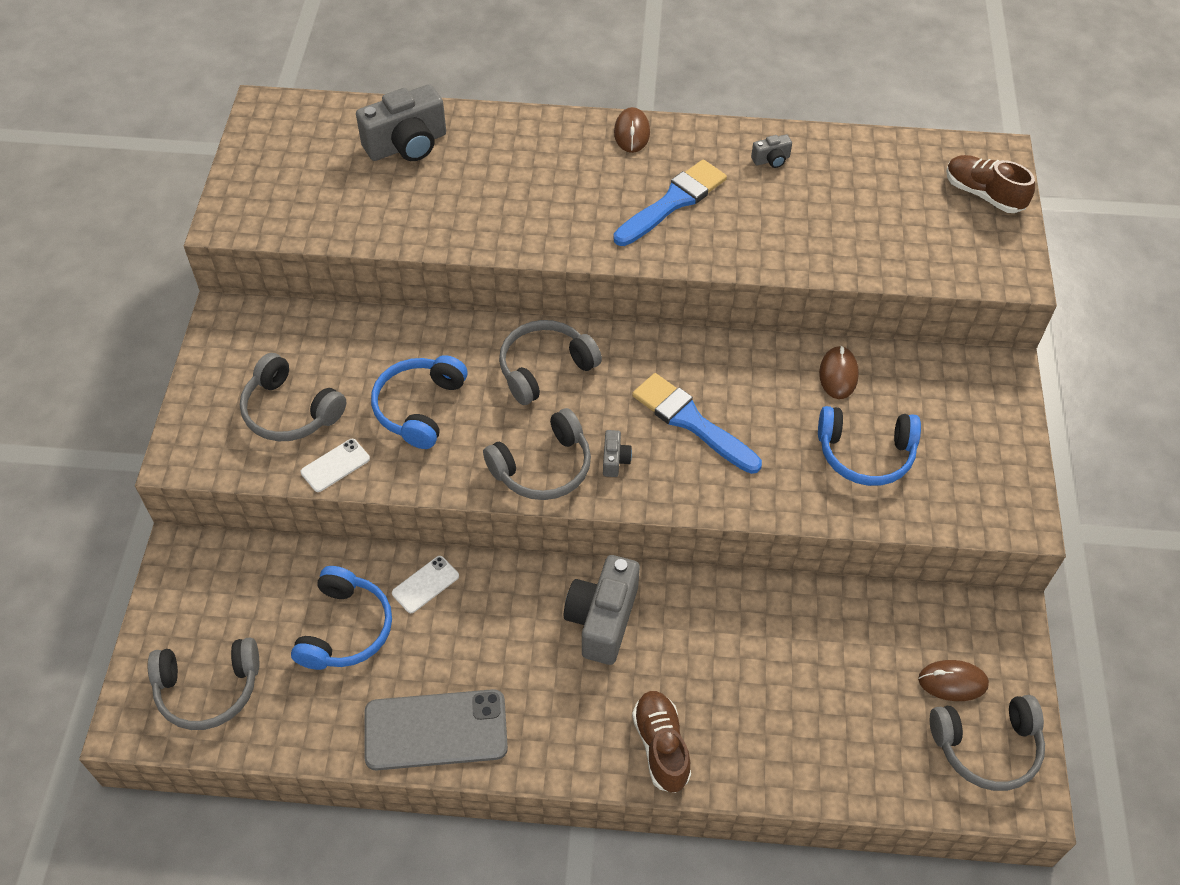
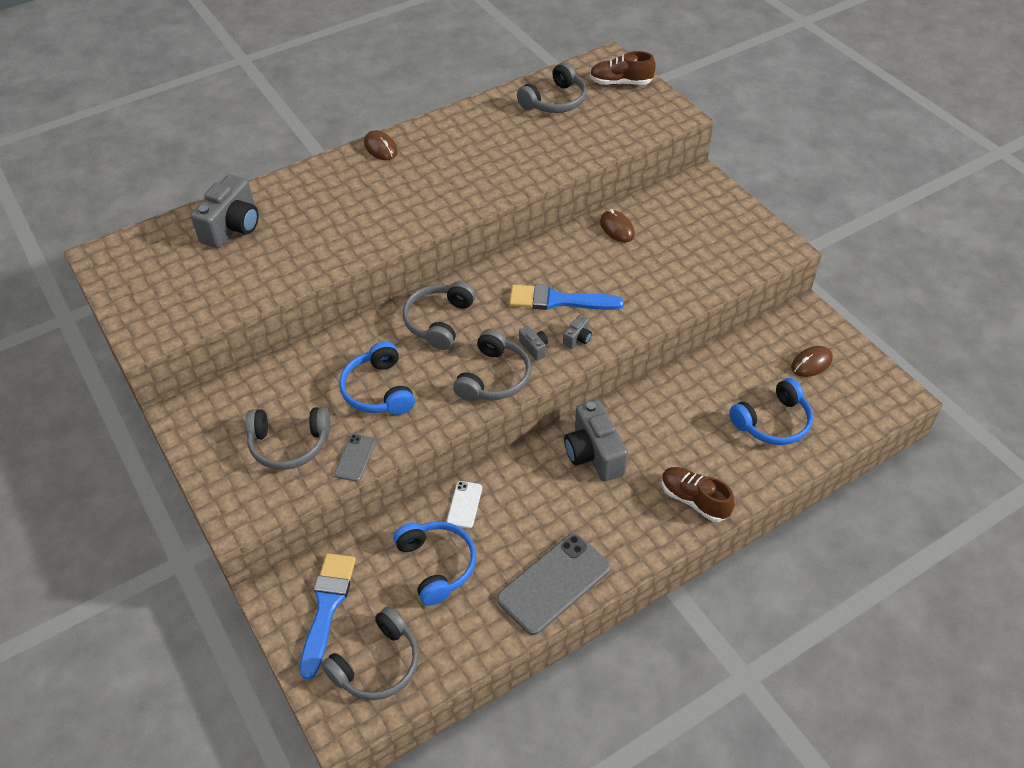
camera: 35 degrees left, 5 degrees down
(335, 465) = (355, 458): white phone -> grey phone
(673, 202) = (446, 174): blue brush -> blue brush (327, 607)
(771, 160) = (483, 122): grey camera -> grey camera (577, 339)
(865, 454) = (672, 262): blue headphones -> blue headphones (773, 422)
(987, 747) = (859, 385): grey headphones -> grey headphones (555, 101)

